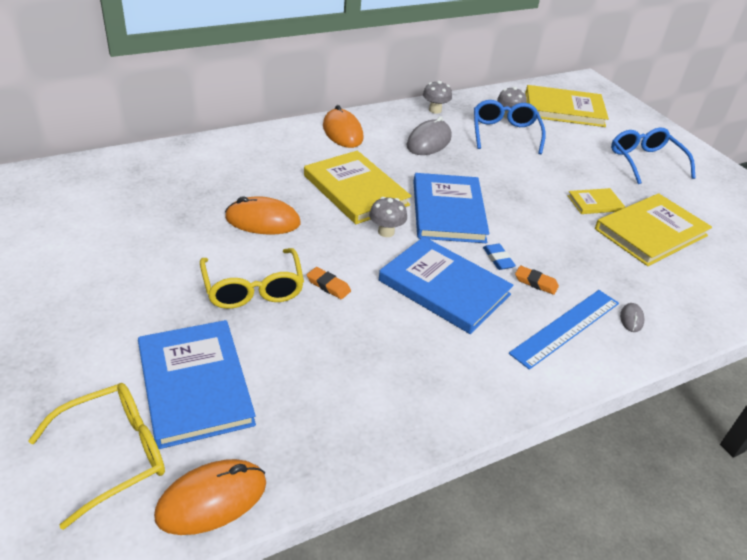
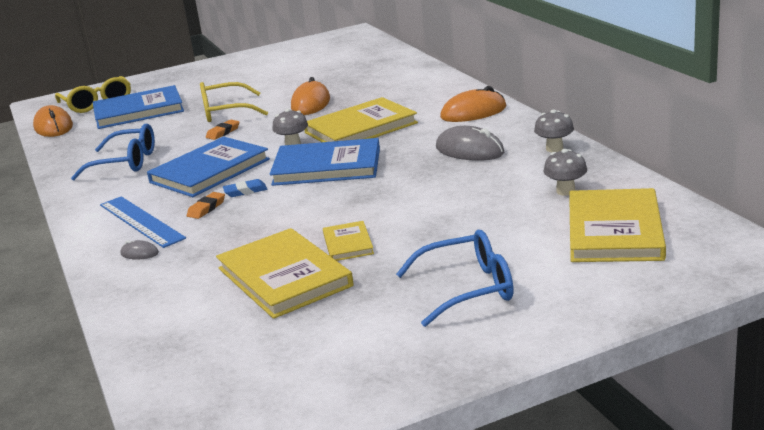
camera: 100 degrees right, 15 degrees down
(505, 133) = (511, 190): blue glasses -> blue glasses (126, 163)

